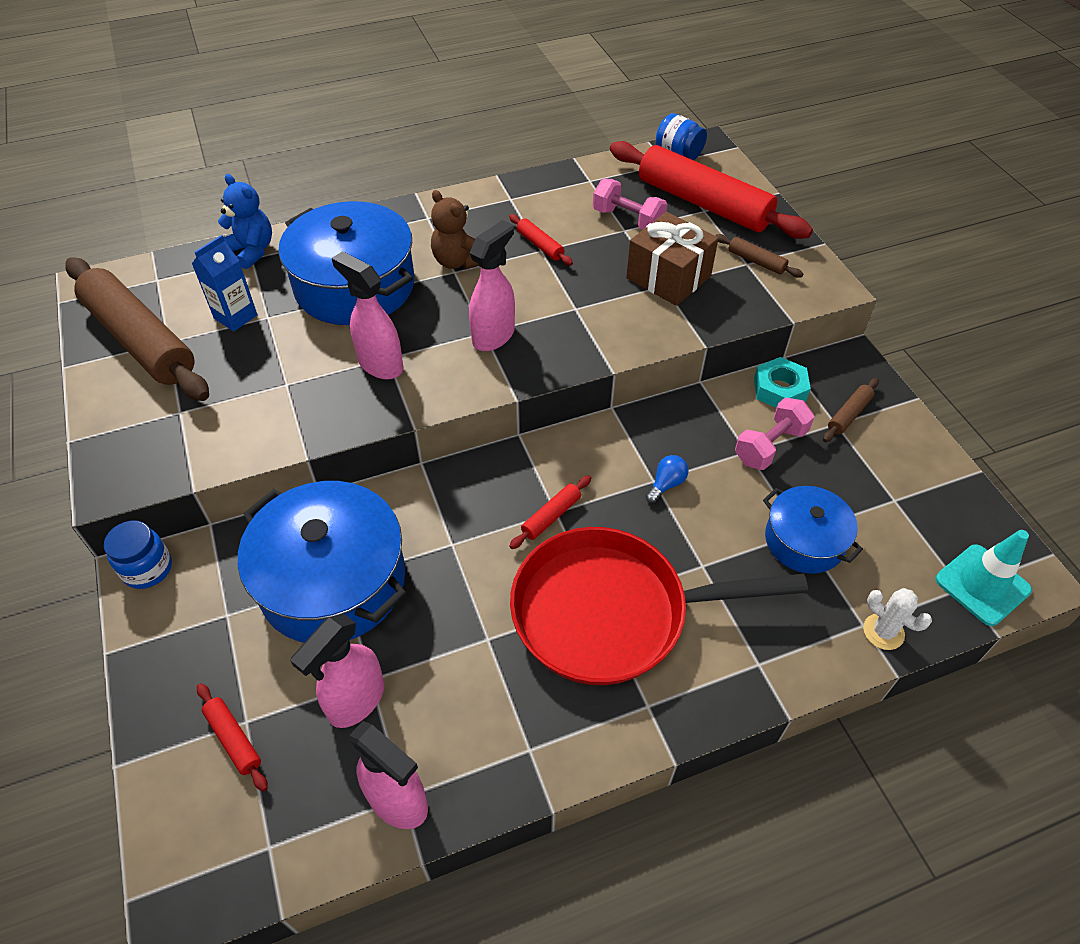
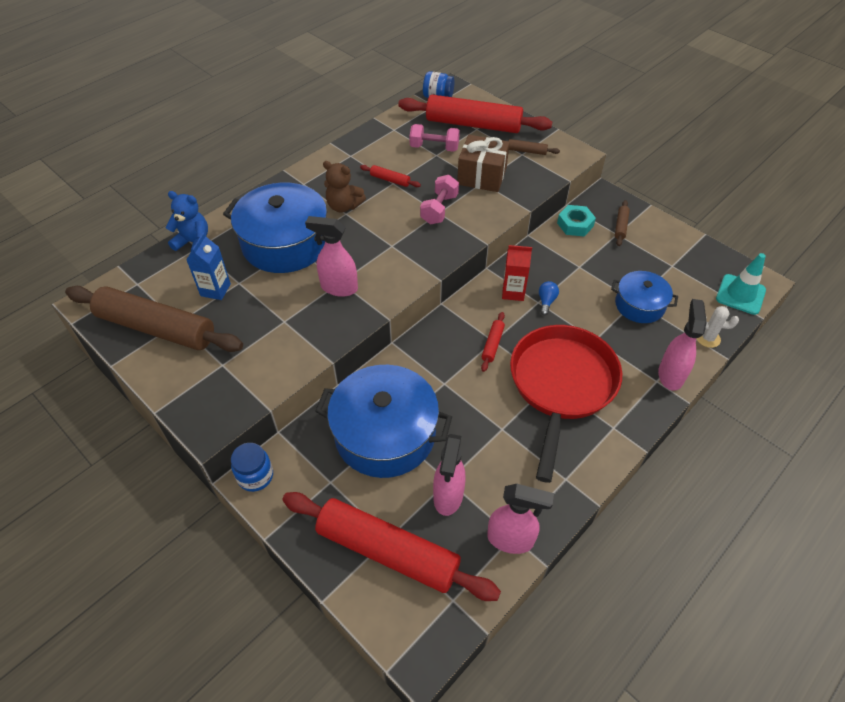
camera: 25 degrees left, 0 degrees up
(234, 739) = (388, 551): red rolling pin -> red rolling pin, size x2.48
(494, 336) = (399, 246): pink spray bottle -> pink spray bottle (670, 375)
(610, 612) = (561, 385): red pan -> red pan turned 135 degrees clockwise
(627, 454) = (513, 292): none -> red carton
(770, 446) = (590, 259): pink dumbbell -> pink dumbbell (439, 209)

